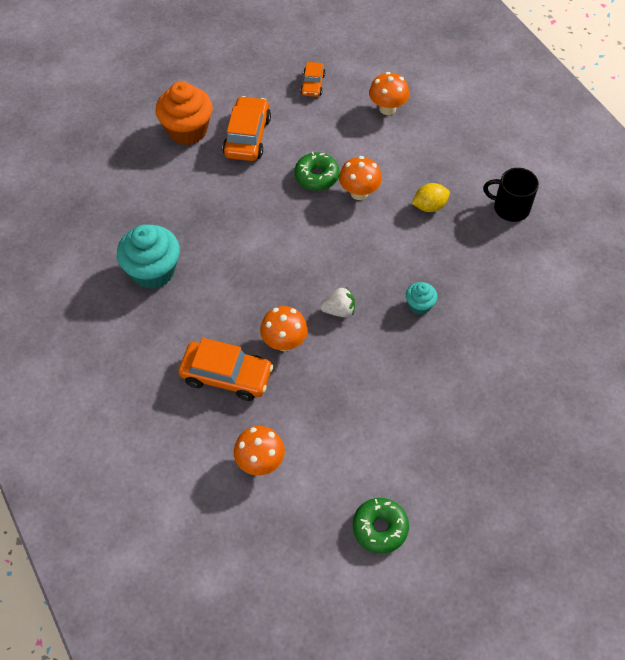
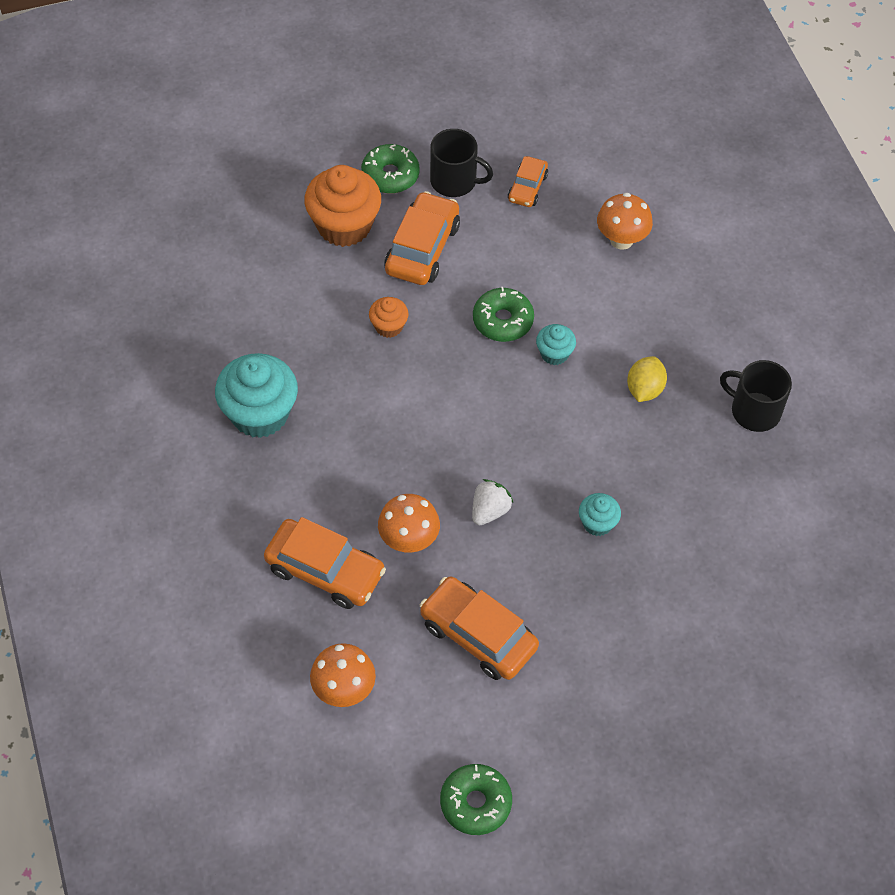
camera: 10 degrees right, 0 degrees up
(213, 91) = (390, 175): none -> green donut
(235, 194) = (389, 326): none -> orange cupcake
(260, 88) = (454, 181): none -> black mug
(339, 310) = (489, 511): white strawberry -> white strawberry turned 60 degrees counterclockwise
(352, 402) = (478, 635): none -> orange car
(359, 193) = (554, 353): orange mushroom -> turquoise cupcake
(429, 206) = (644, 389): yellow lemon -> yellow lemon turned 60 degrees counterclockwise

